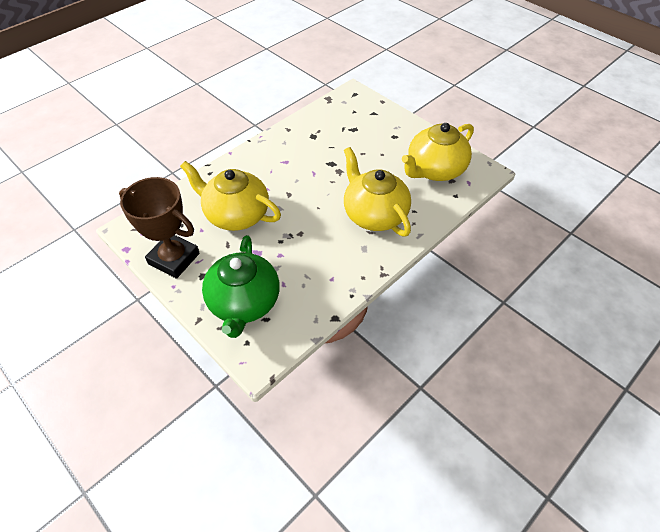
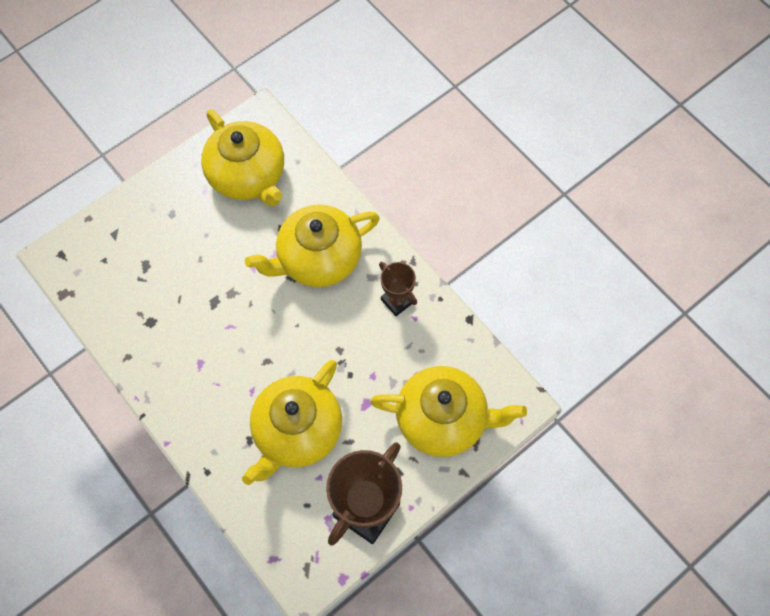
camera: 85 degrees left, 15 degrees up
(244, 303) = (443, 419): green teapot -> yellow teapot
(345, 266) = (397, 301): none -> brown trophy

